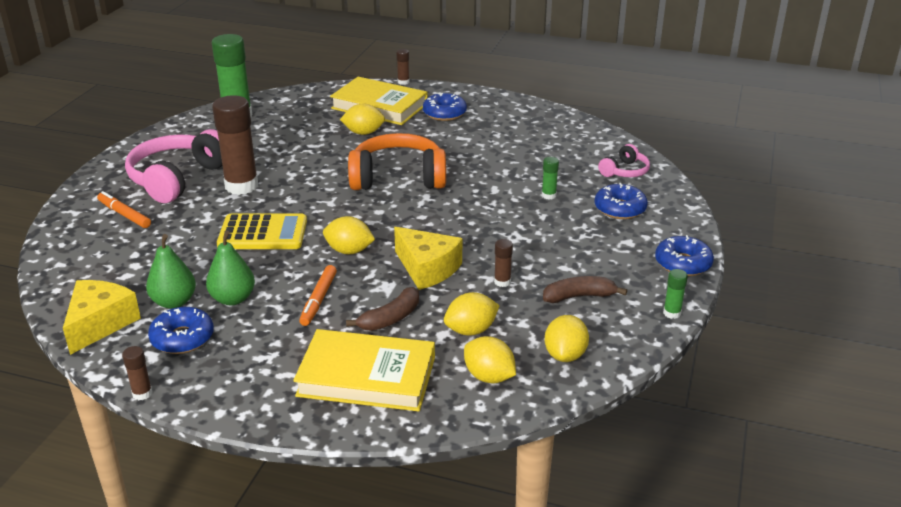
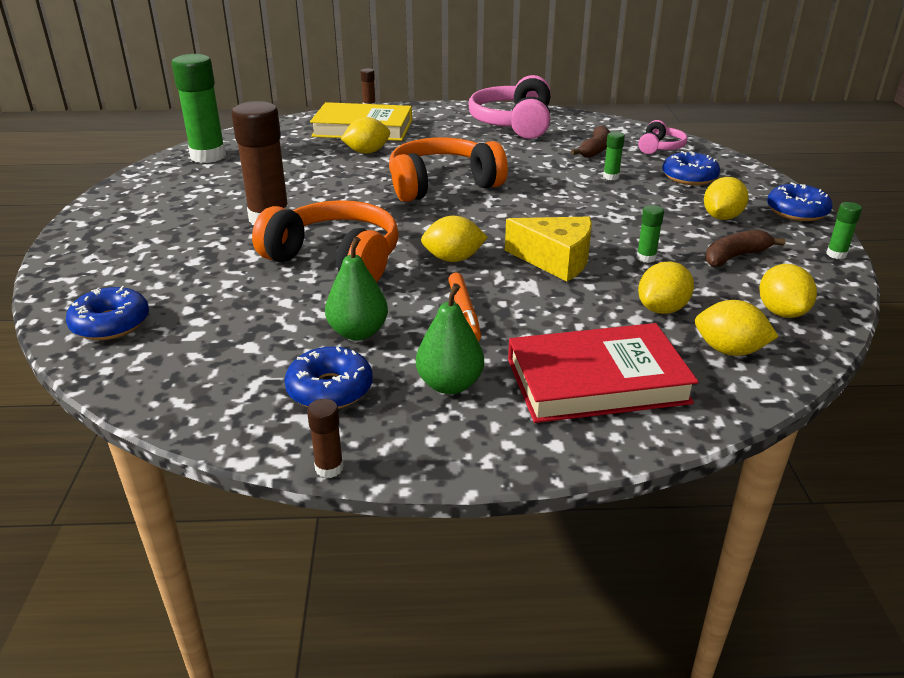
camera: 20 degrees left, 0 degrees up
(100, 323) = (201, 396): yellow cheese -> none
(124, 215) = (140, 270): orange marker -> none
(174, 302) = (284, 351): green pear -> green pear (450, 384)
(177, 178) = (182, 223): pink headphones -> pink headphones (513, 124)
(263, 233) = (336, 259): yellow calculator -> orange headphones
(366, 377) = (597, 381): yellow book -> red book
(390, 318) = (564, 315): brown banana -> brown banana (595, 150)
(444, 113) = (437, 126): blue donut -> blue donut (111, 324)
(502, 282) = (646, 258): brown glue stick -> green glue stick
(607, 256) = (721, 217): none -> yellow lemon

